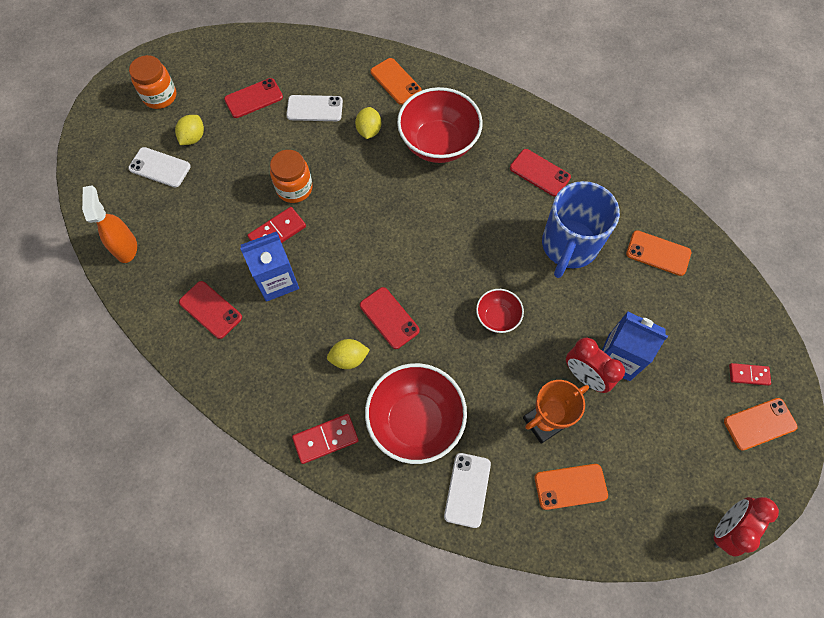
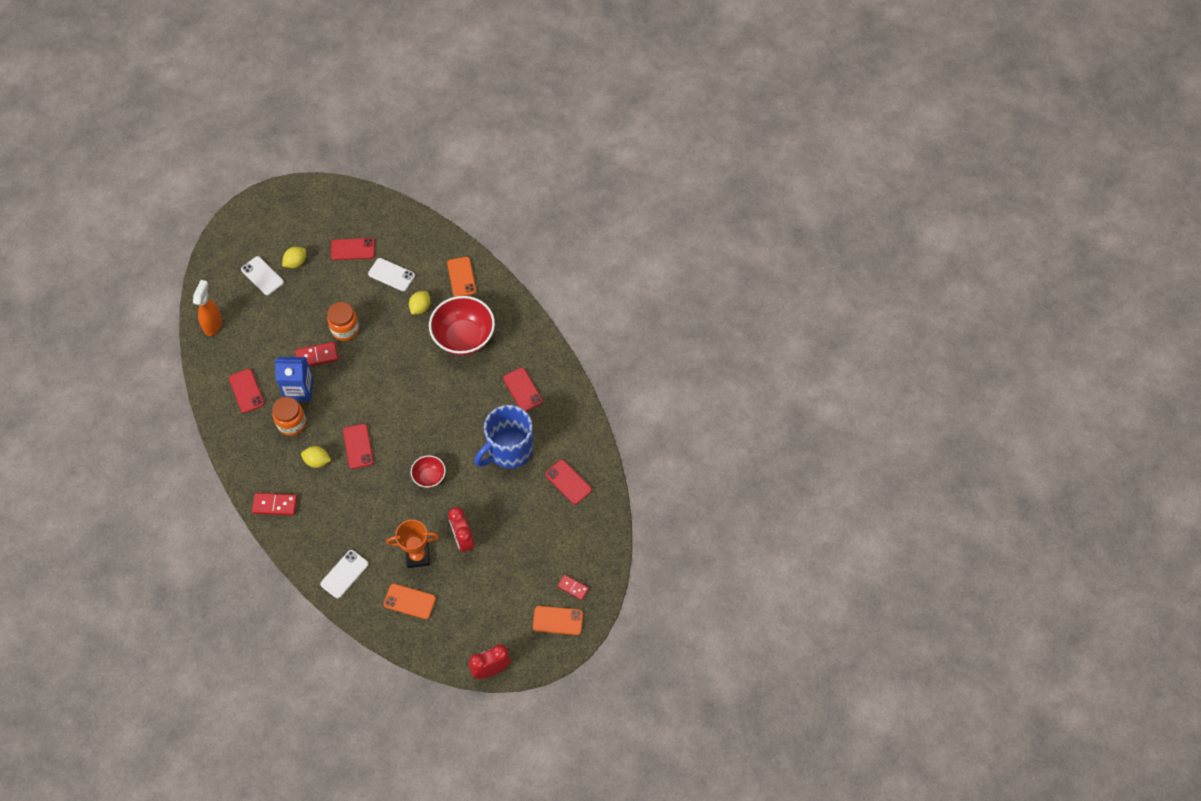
camera: 25 degrees right, 5 degrees down
(160, 96) = (288, 221): orange jar -> orange jar (292, 423)
(415, 421) = (336, 519): red bowl -> none
(619, 357) = (493, 538): blue carton -> none
(658, 253) = (568, 482): orange phone -> red phone

